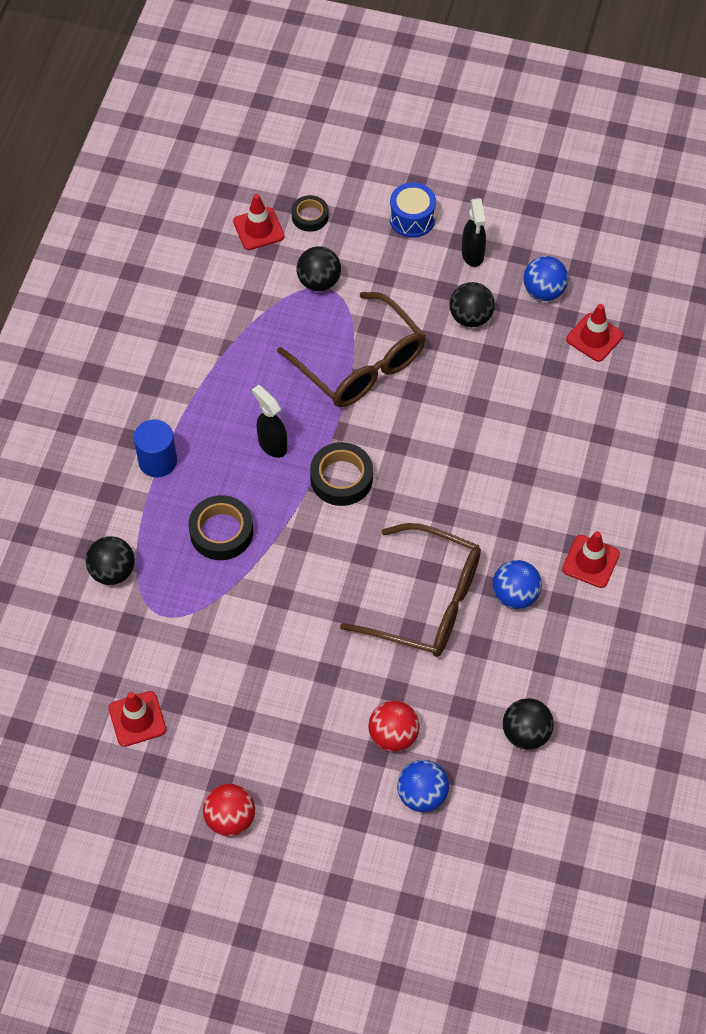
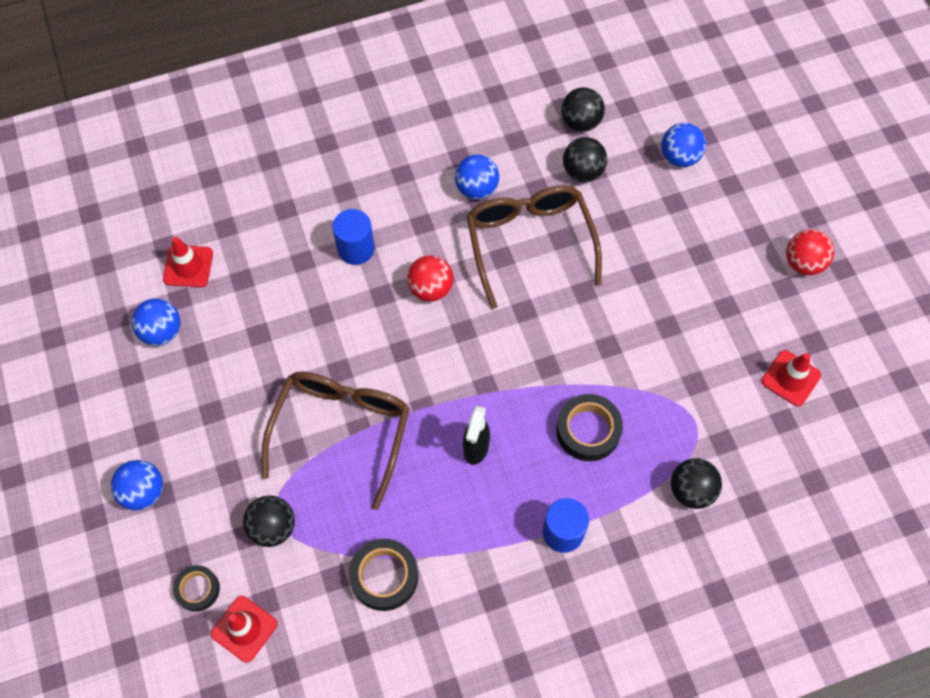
camera: 125 degrees left, 5 degrees up
(341, 478) = (467, 372): black tape -> black tape (384, 576)
(393, 735) = (652, 200): red ball -> red ball (431, 289)
(412, 219) = (143, 492): blue drum -> blue ball
(470, 317) = (229, 373): black ball -> black ball (582, 171)
(472, 255) = (155, 413): black spray bottle -> none
(522, 465) = (356, 248): none -> blue cylinder
(590, 561) = (409, 156): red traffic cone -> none

